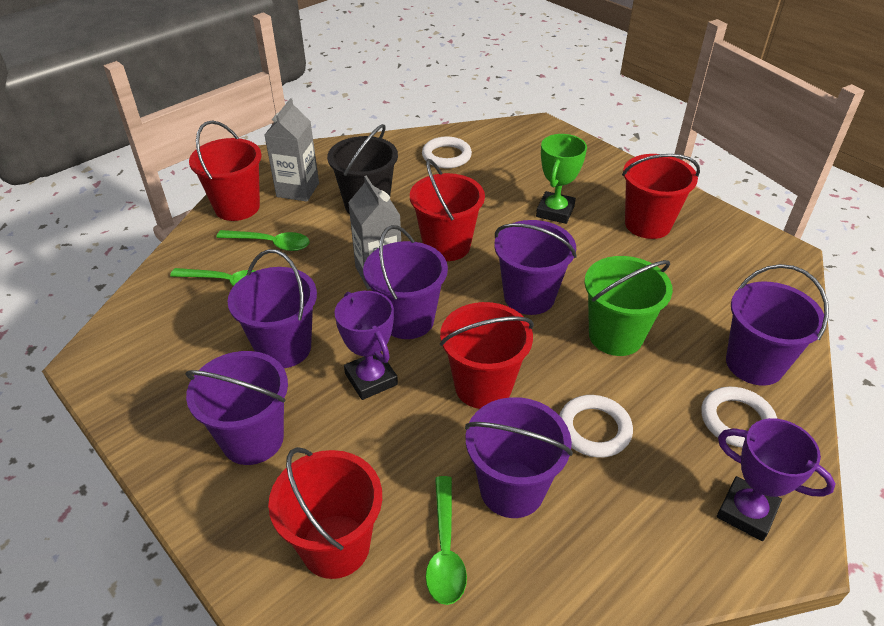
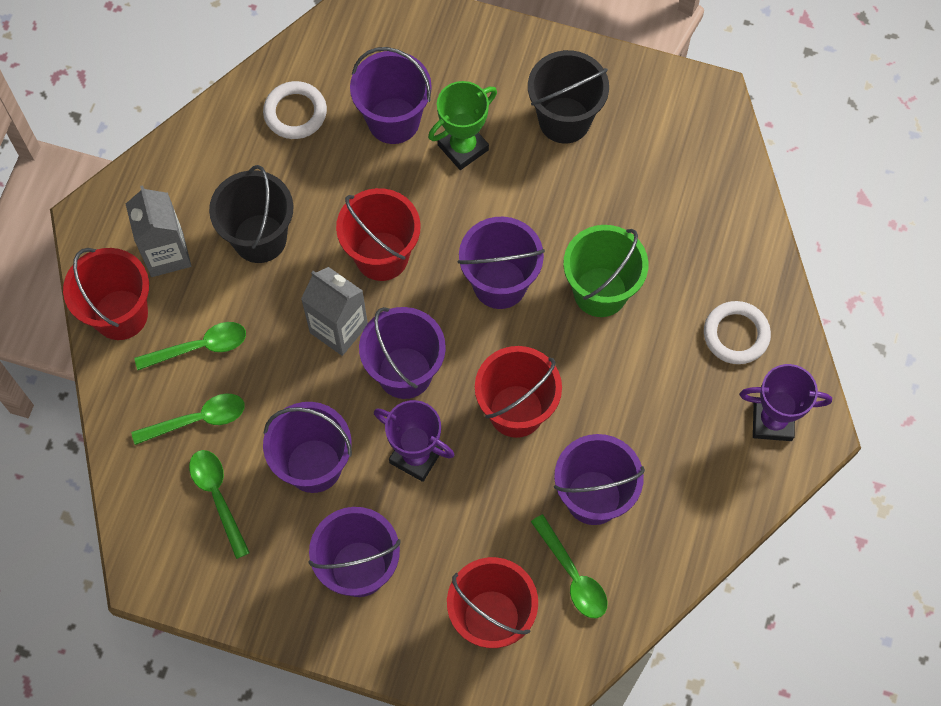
camera: 30 degrees left, 25 degrees up
(193, 335) = (218, 497): none -> green spoon
(555, 211) = (463, 147): green trophy -> green trophy turned 60 degrees clockwise
(594, 429) = (628, 405): white ring -> none
(647, 224) = (564, 120): red bucket -> black bucket
(754, 364) = (729, 262): purple bucket -> purple bucket (393, 120)

